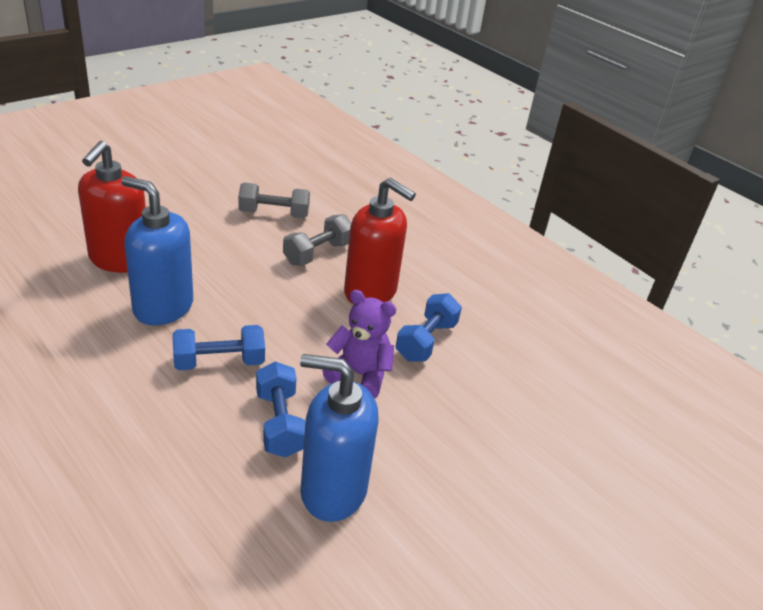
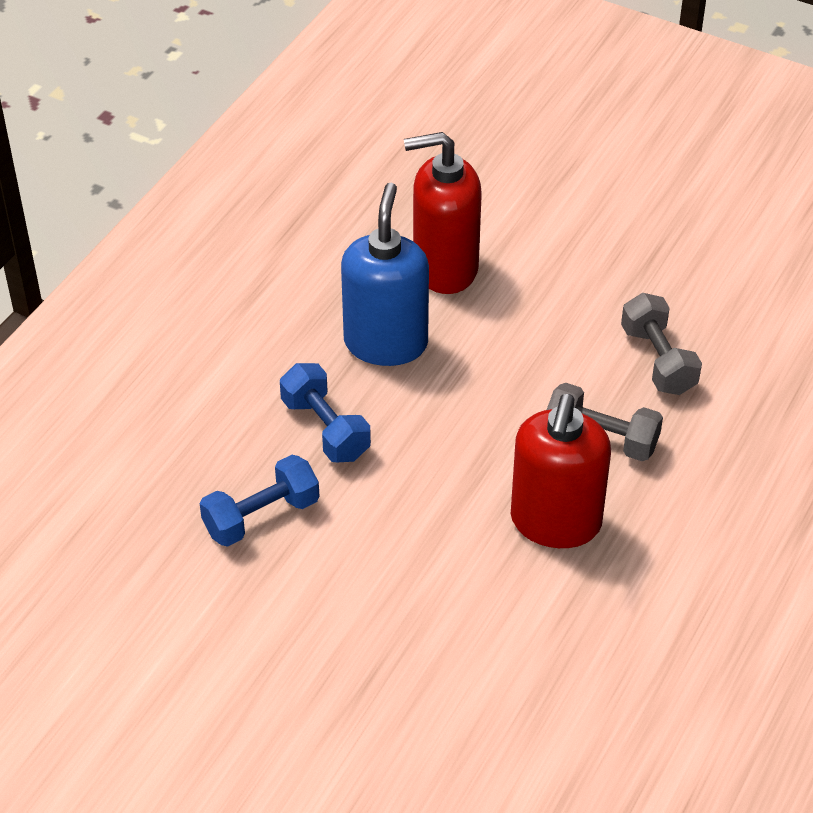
camera: 75 degrees right, 10 degrees up
(333, 490) = (190, 596): blue soap dispenser -> none
(359, 375) = (382, 562): purple teddy bear -> none
(426, 341) = (491, 612): blue dumbbell -> none

